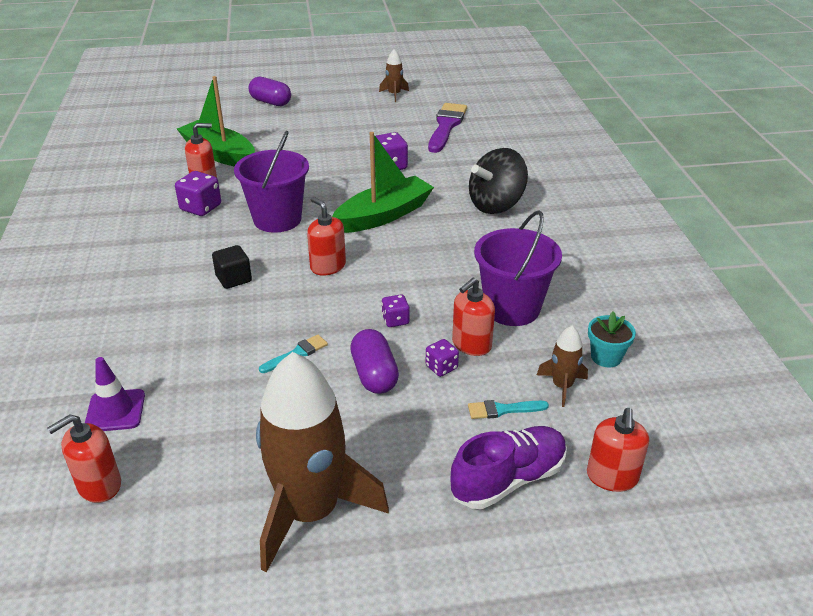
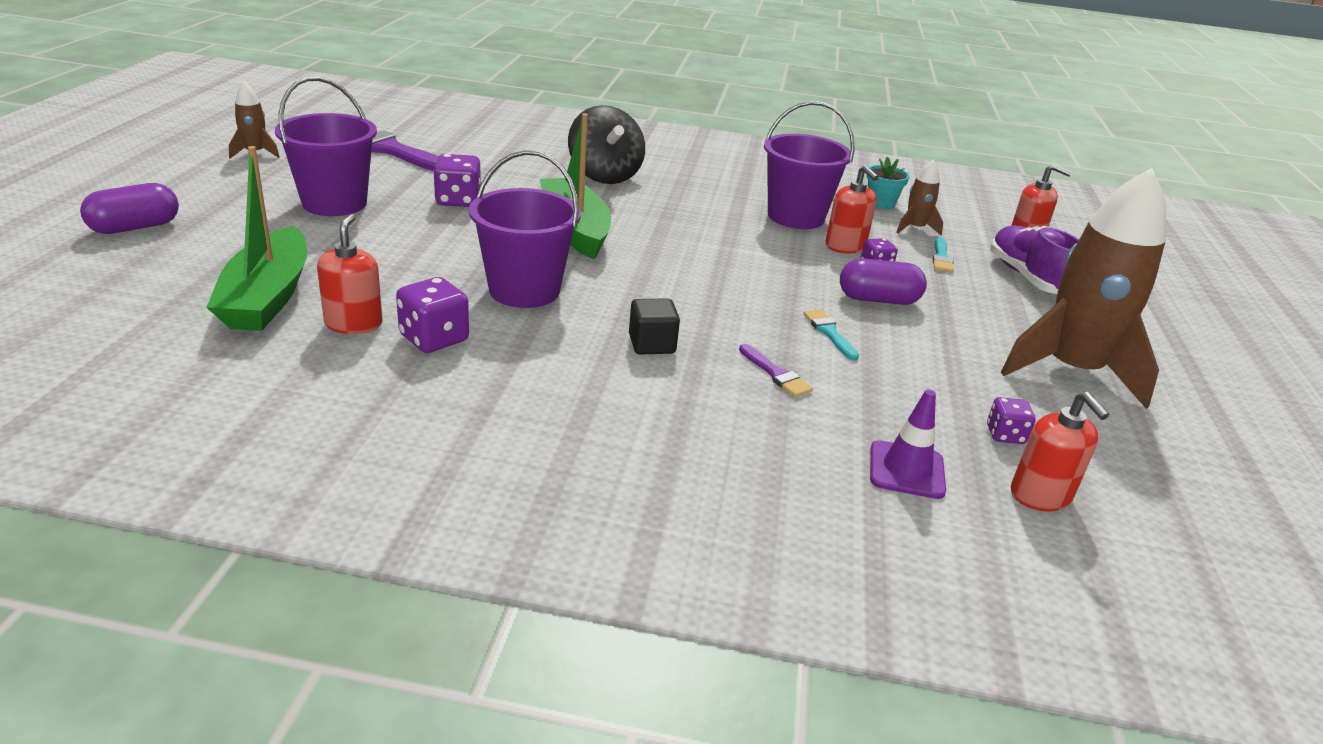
camera: 75 degrees left, 5 degrees down
(219, 154) = (267, 297): green boat -> green boat turned 60 degrees counterclockwise
(219, 336) = (776, 374): none -> purple brush
(328, 266) = (664, 282): red soap dispenser -> none
(347, 134) = (334, 203): none -> purple bucket
(395, 320) = (790, 270): purple dice -> purple dice (1005, 435)

